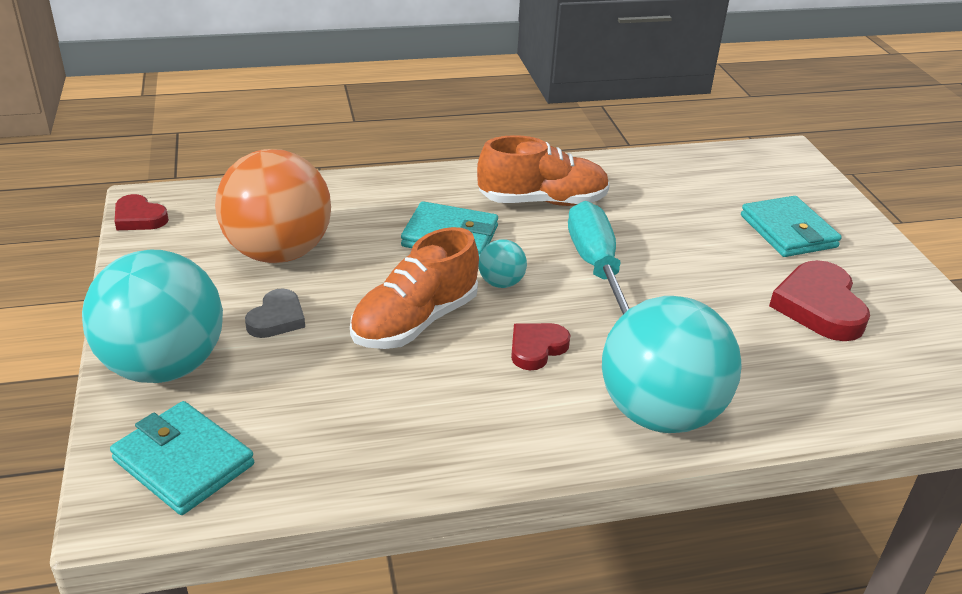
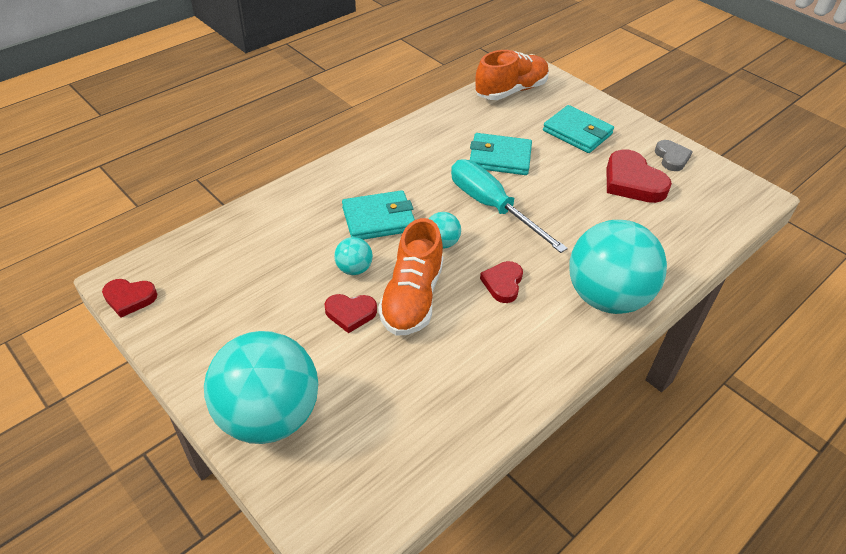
camera: 30 degrees left, 10 degrees up
(183, 462) = (352, 483): turquoise wallet -> turquoise wallet (500, 158)
(277, 318) = (316, 338): grey heart -> grey heart (671, 158)
(278, 253) = (269, 283): orange ball -> none
(334, 310) = (350, 313): none -> red heart
(378, 272) = (354, 269): none -> turquoise ball
(542, 201) = (416, 166): orange shoe -> orange shoe (511, 91)

